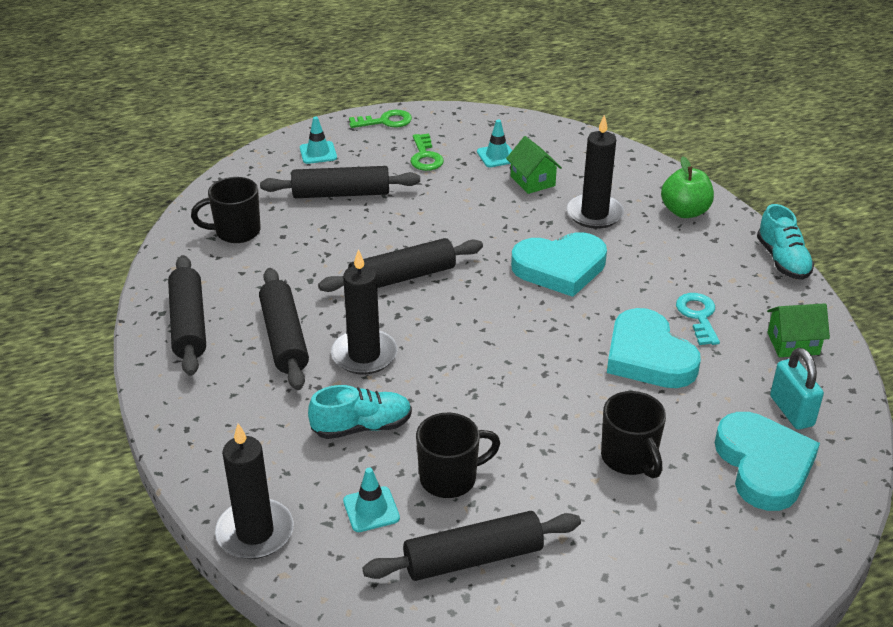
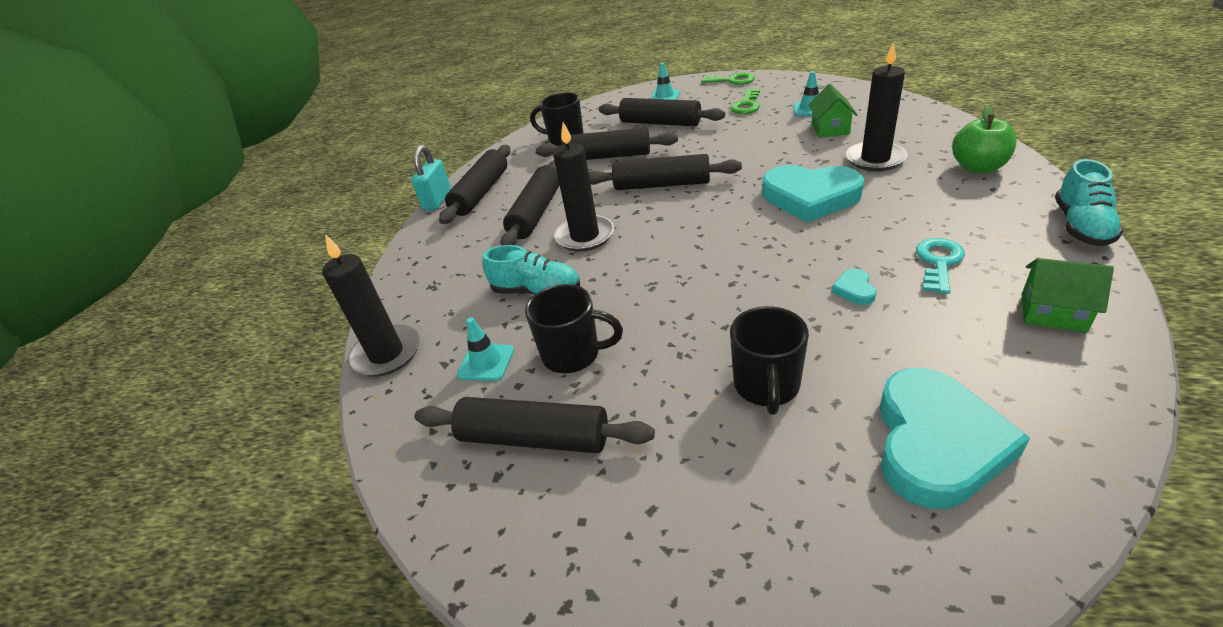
camera: 35 degrees right, 0 degrees up
(311, 249) = (607, 156): none -> black rolling pin
(648, 356) = (854, 290): turquoise heart -> turquoise heart, size x0.40
(791, 411) = (1011, 388): turquoise padlock -> turquoise padlock (437, 201)

